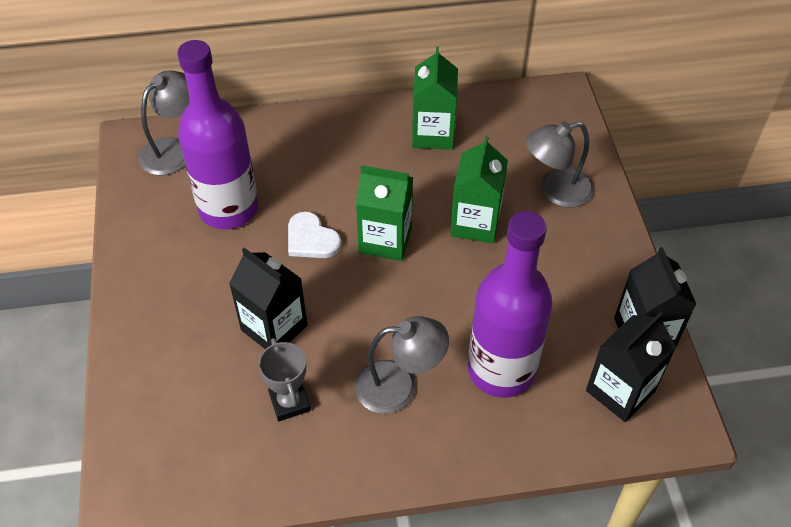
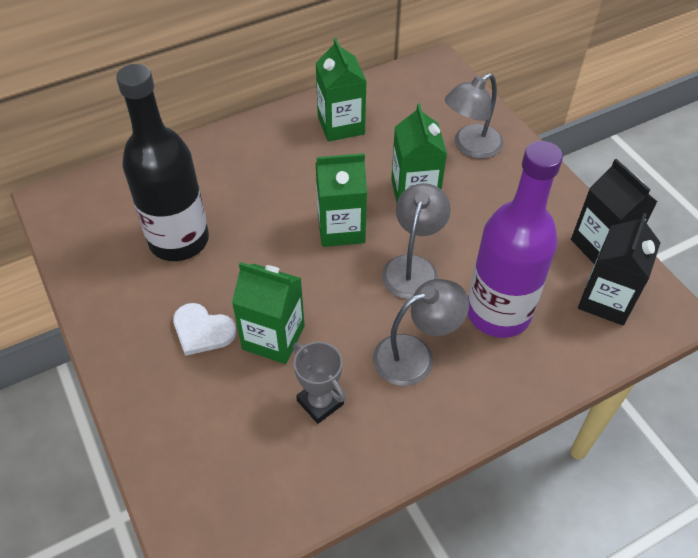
camera: 20 degrees left, 0 degrees up
(173, 150) = (98, 200): grey lamp -> grey lamp (413, 267)
(228, 209) = (179, 240): purple bottle -> black bottle
(274, 328) = (273, 337): black carton -> green carton
(311, 239) = (271, 246): white heart -> white heart (202, 330)

